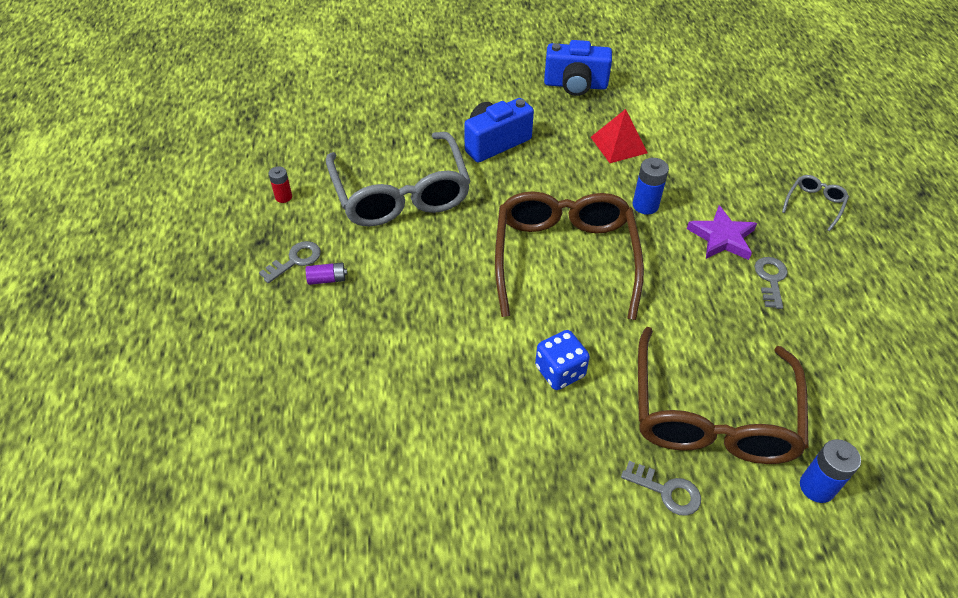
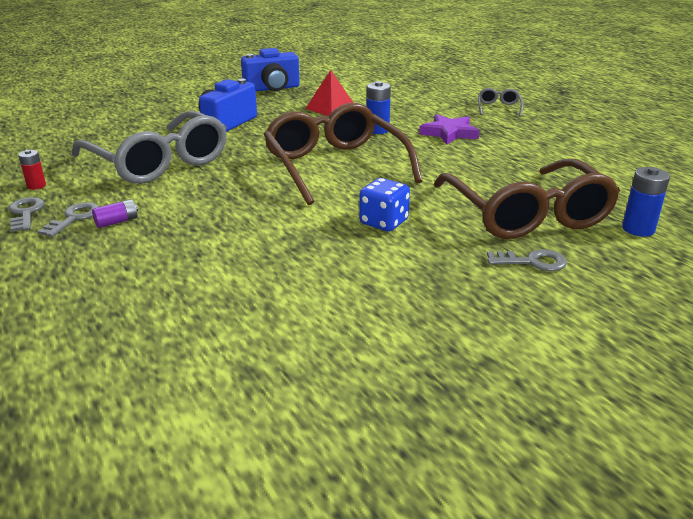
camera: 25 degrees left, 20 degrees down
(770, 279) = (503, 144): grey key -> grey key (25, 213)

